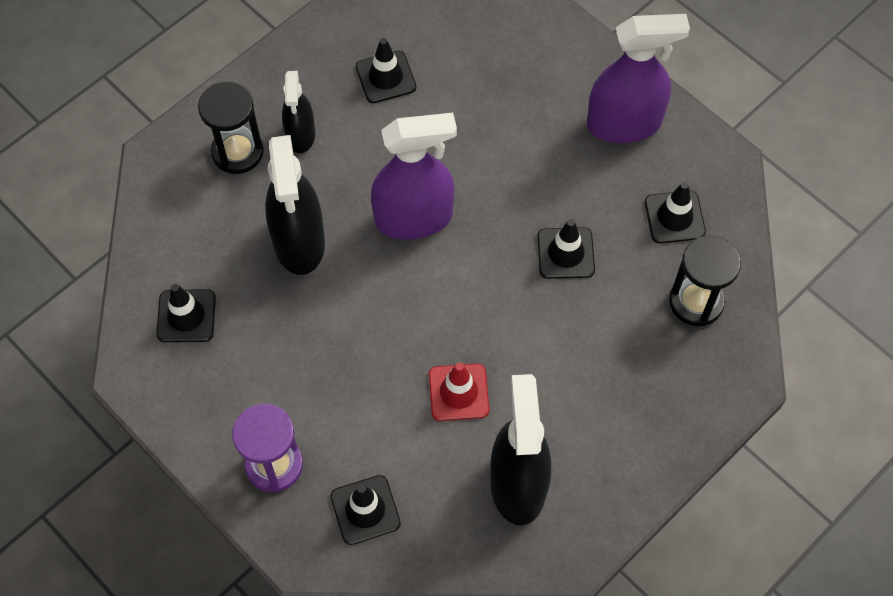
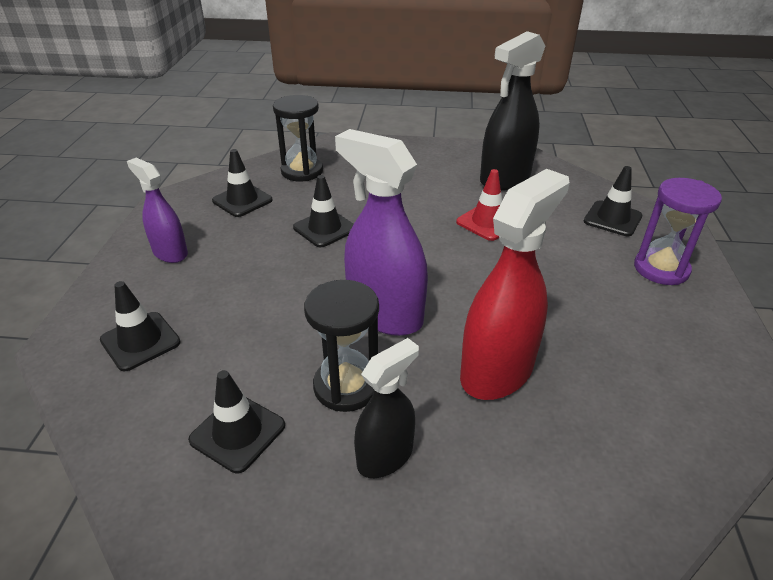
camera: 130 degrees left, 25 degrees down
(186, 316) = (666, 398): black traffic cone -> black traffic cone (140, 341)
(237, 152) = (469, 502): black hourglass -> black hourglass (346, 386)
(299, 242) = (497, 371): black spray bottle -> red spray bottle
(624, 124) = (170, 253): purple spray bottle -> purple spray bottle, size x0.60

